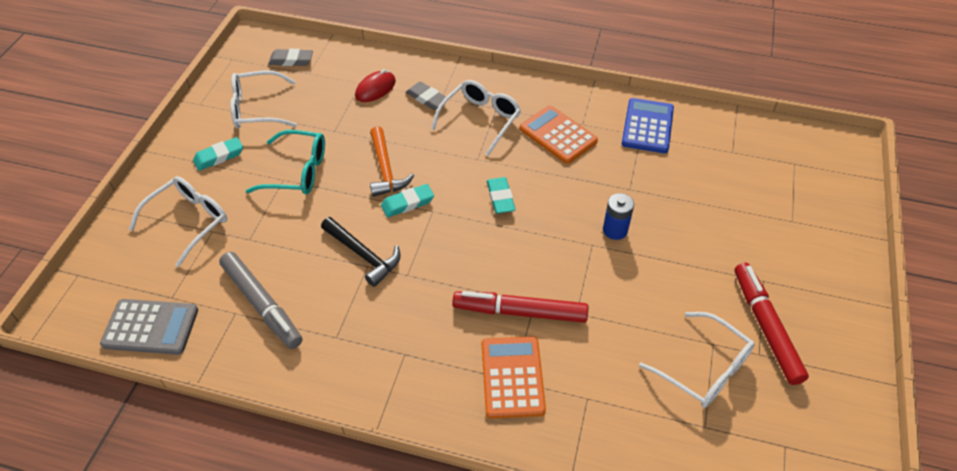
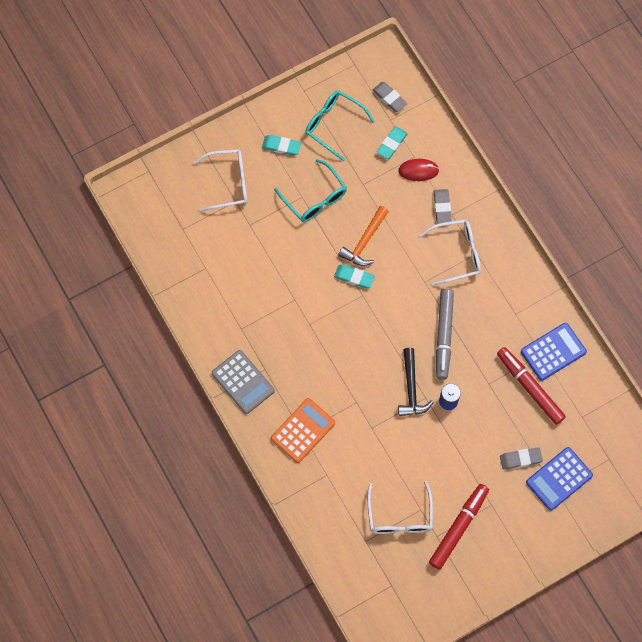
camera: 45 degrees right, 20 degrees up
(151, 327) = (159, 239): grey calculator -> grey calculator (243, 382)
(257, 109) = (333, 125): white glasses -> turquoise glasses
(262, 304) = (222, 275): grey marker -> grey marker (444, 335)
(363, 255) = (299, 291): black hammer -> black hammer (411, 388)
(500, 198) = (408, 321): turquoise eraser -> turquoise eraser (391, 144)
(520, 312) = (343, 400): red marker -> red marker (529, 387)
(558, 135) = (490, 308): orange calculator -> none
(733, 222) = (520, 459): none -> grey eraser
(782, 210) = (559, 479): none -> blue calculator

